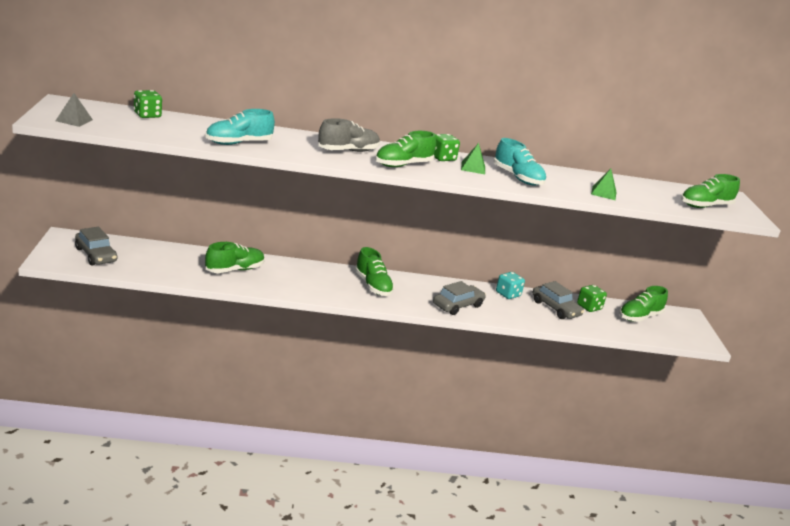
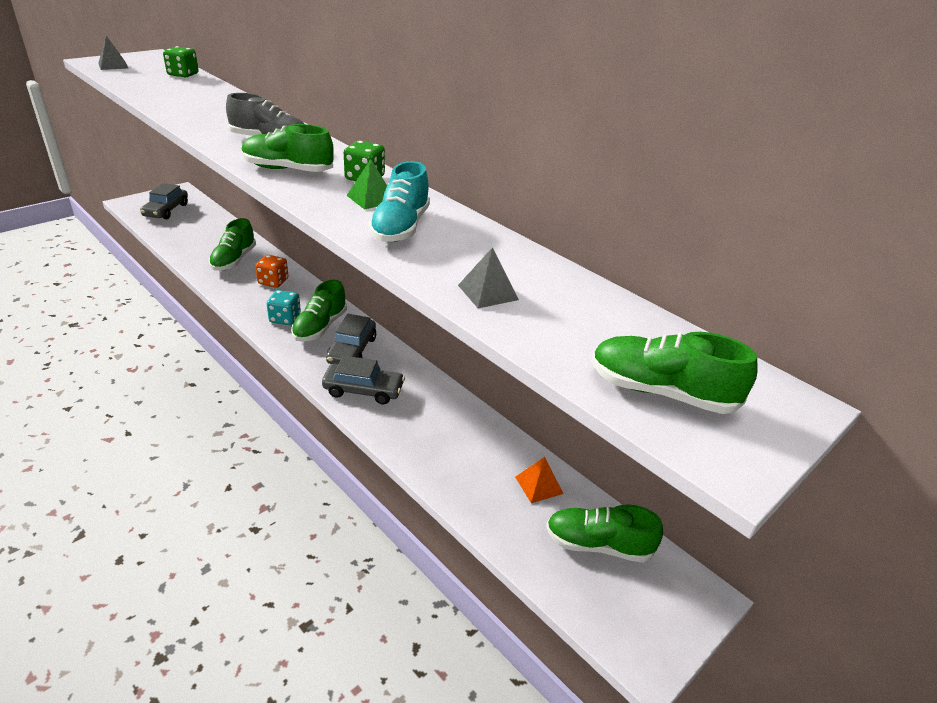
camera: 50 degrees right, 10 degrees up
(234, 270) = (234, 260): green shoe -> green shoe turned 90 degrees clockwise
(238, 143) = (183, 109): turquoise shoe -> none
(290, 272) = (273, 281): none -> orange dice
(508, 294) = (454, 409): turquoise dice -> turquoise dice (285, 318)
(555, 308) = (483, 459): grey car -> grey car (352, 350)
(589, 307) = (539, 485): green dice -> orange pyramid
(603, 193) = (488, 292): green pyramid -> grey pyramid

